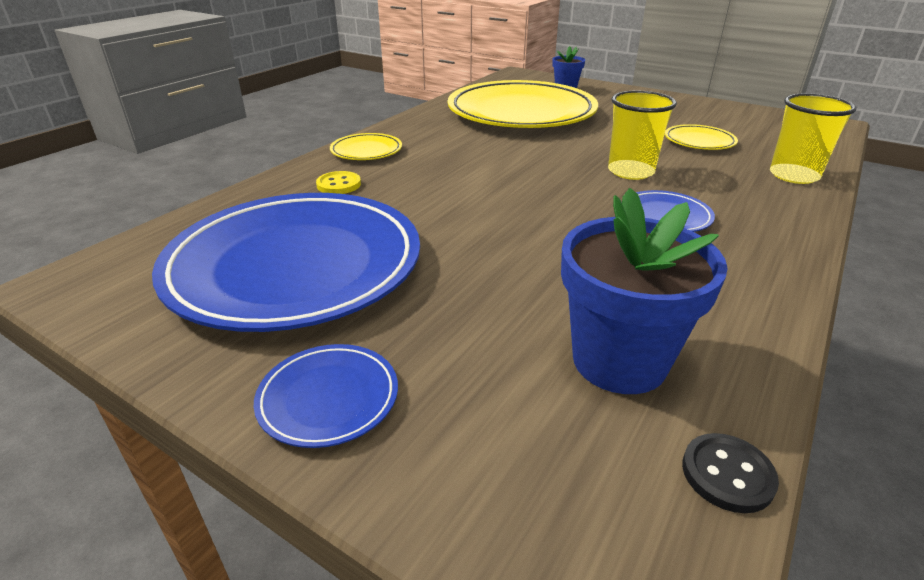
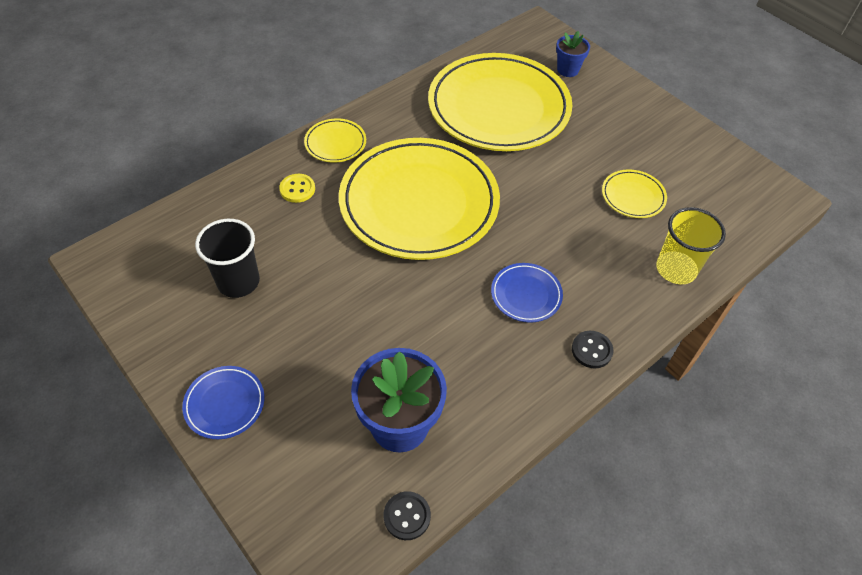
camera: 15 degrees right, 20 degrees up
(295, 266) = (238, 282): blue plate -> black cup
(488, 174) = (419, 203): none -> yellow plate
(630, 171) = (538, 228): yellow cup -> none
(783, 243) = (591, 350): none -> black button

